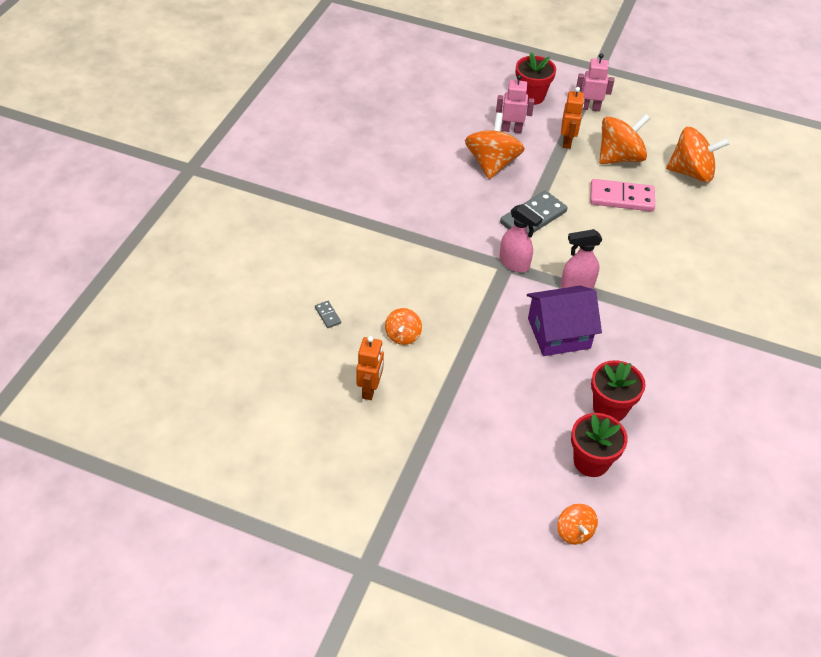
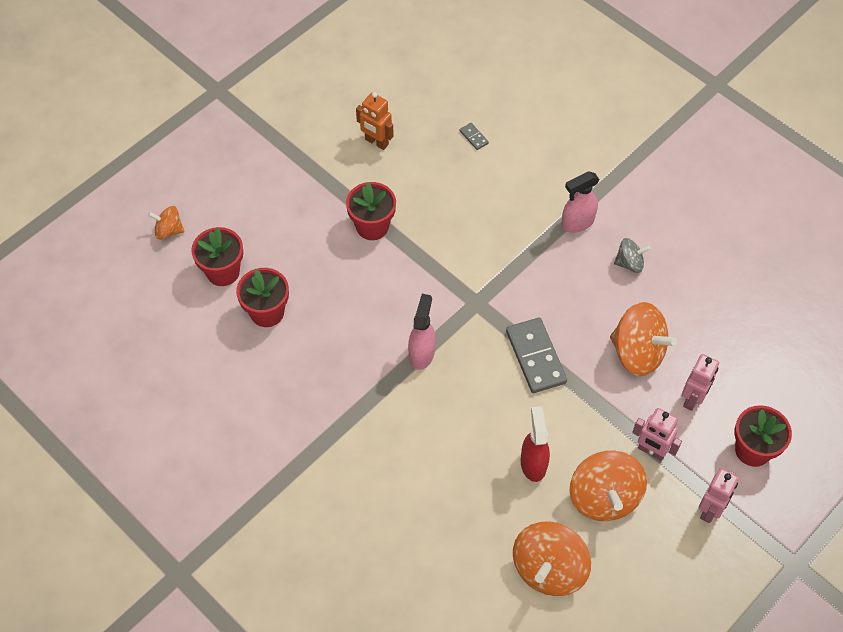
camera: 115 degrees right, 10 degrees up
(328, 315) = (473, 137): grey domino -> grey domino turned 60 degrees clockwise
(403, 335) = (425, 185): orange spinning top -> none
(412, 184) = (629, 263): none -> grey spinning top
(471, 360) = (372, 226): none -> red flower pot
(514, 263) = (476, 311): pink spray bottle -> pink spray bottle (577, 223)
(559, 333) = (370, 310): purple house -> none
(567, 142) = (651, 451): orange robot -> pink robot
(621, 198) = (533, 463): pink domino -> red spray bottle

